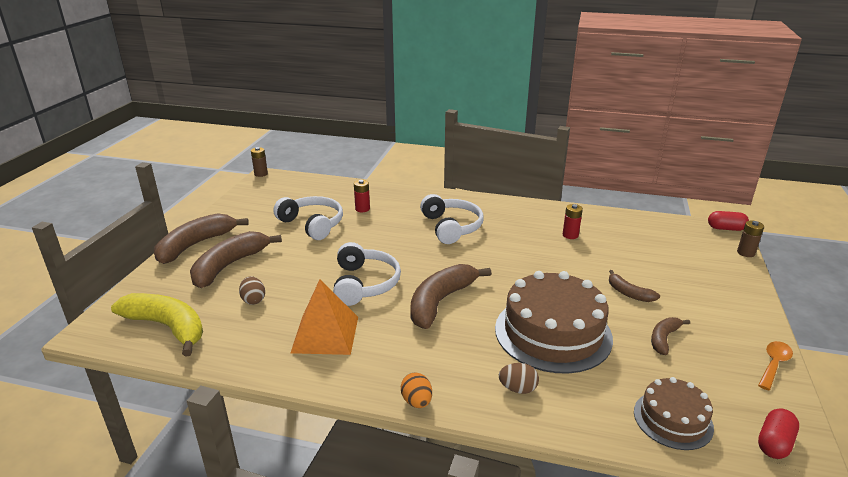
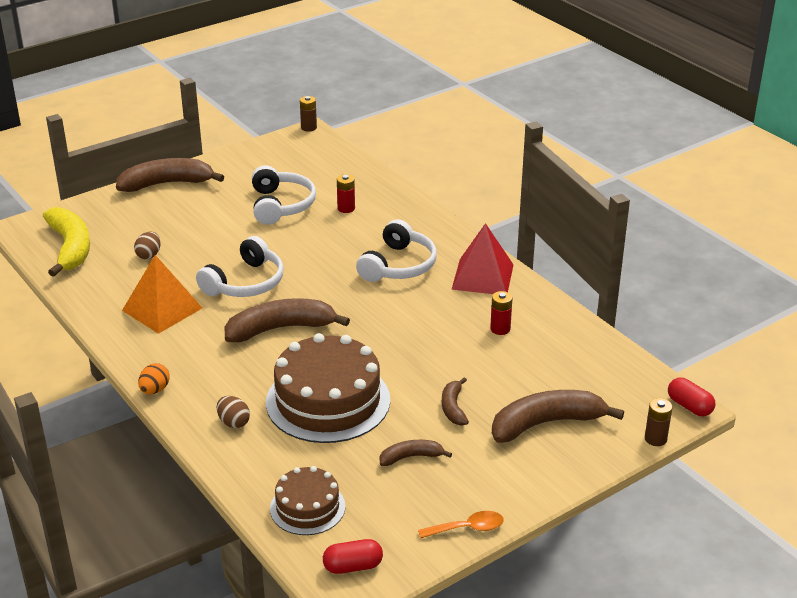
camera: 40 degrees right, 5 degrees up
(229, 266) = (168, 216): brown banana -> brown banana (546, 423)
(510, 212) = (483, 276): none -> red pyramid

